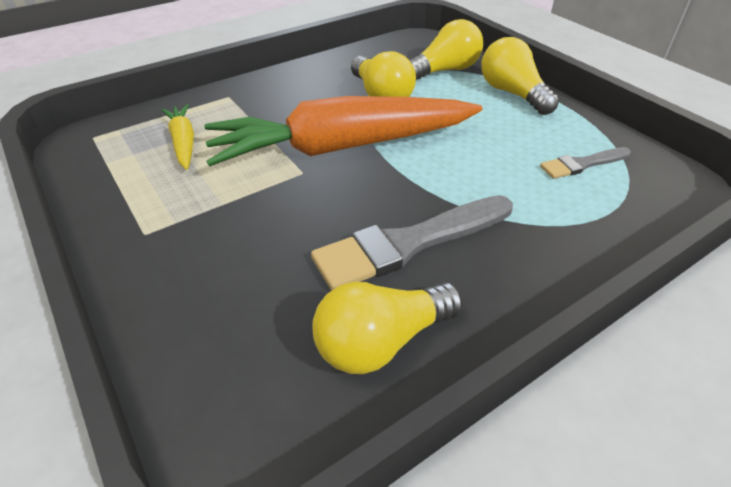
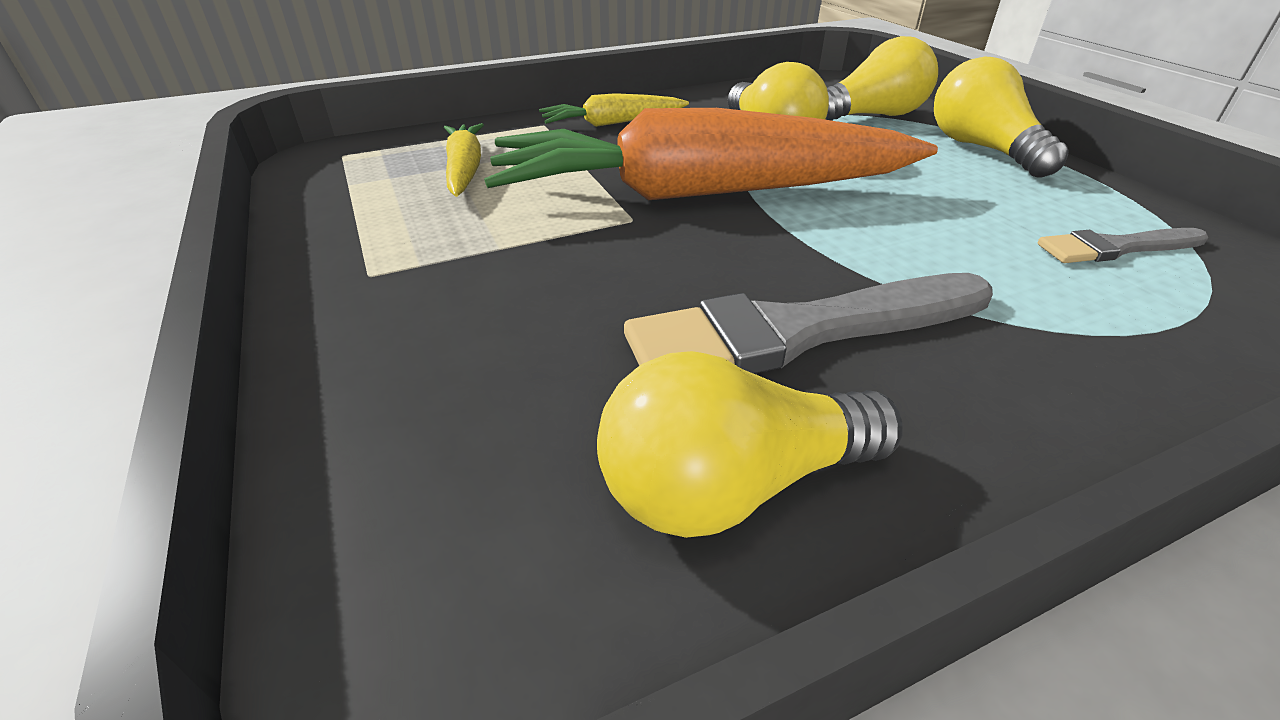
camera: 10 degrees right, 5 degrees down
(276, 91) = (613, 123): none -> yellow carrot

